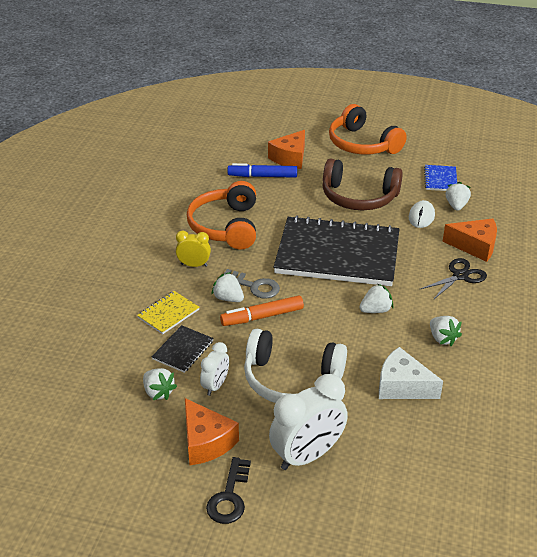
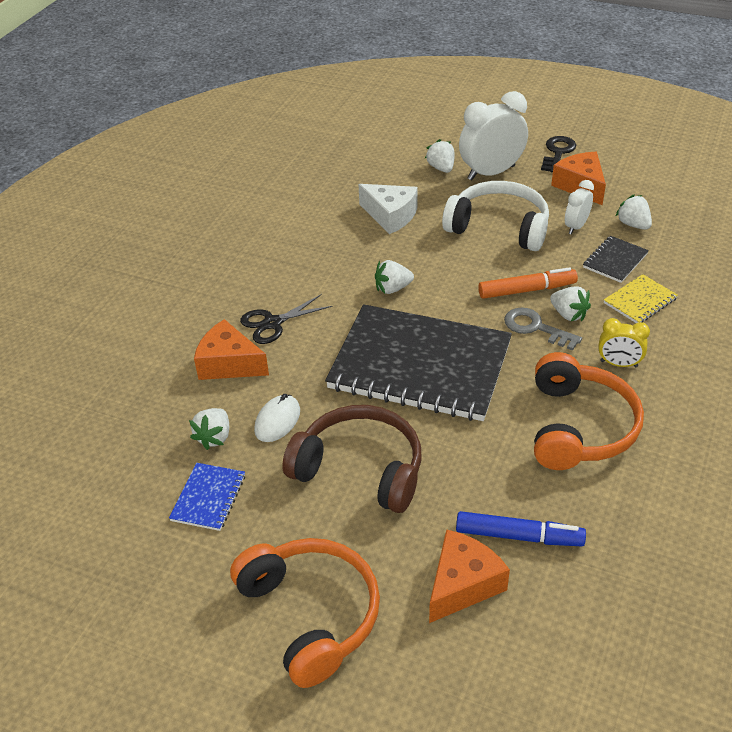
camera: 170 degrees left, 5 degrees up
(442, 338) = (331, 254): white strawberry -> white strawberry (441, 168)

